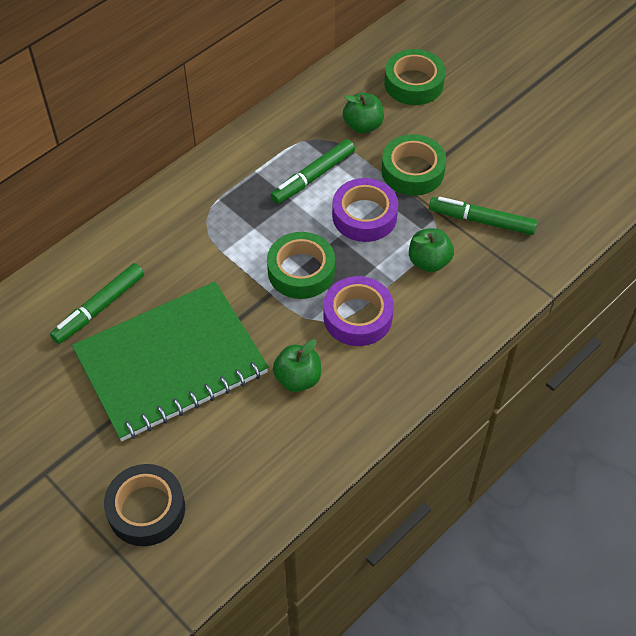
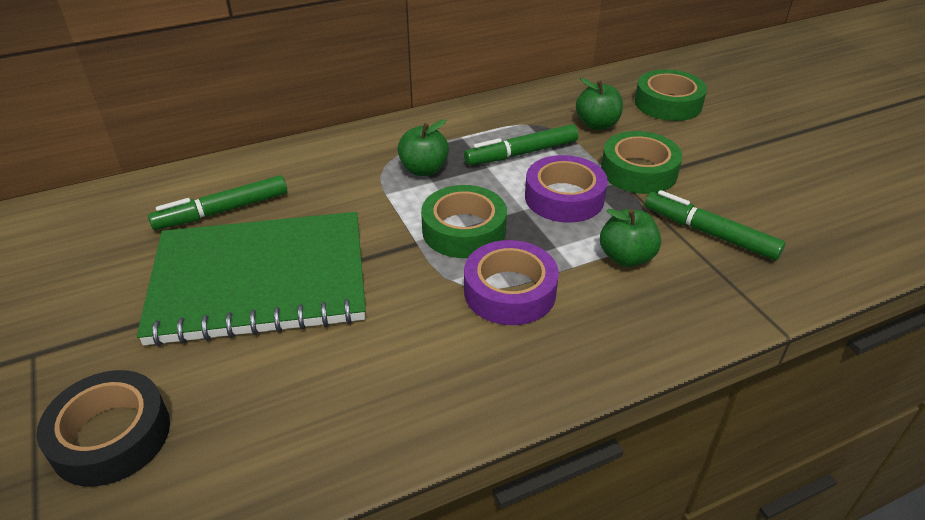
camera: 20 degrees right, 15 degrees down
(298, 378) = (399, 338): green apple -> green apple (424, 169)

